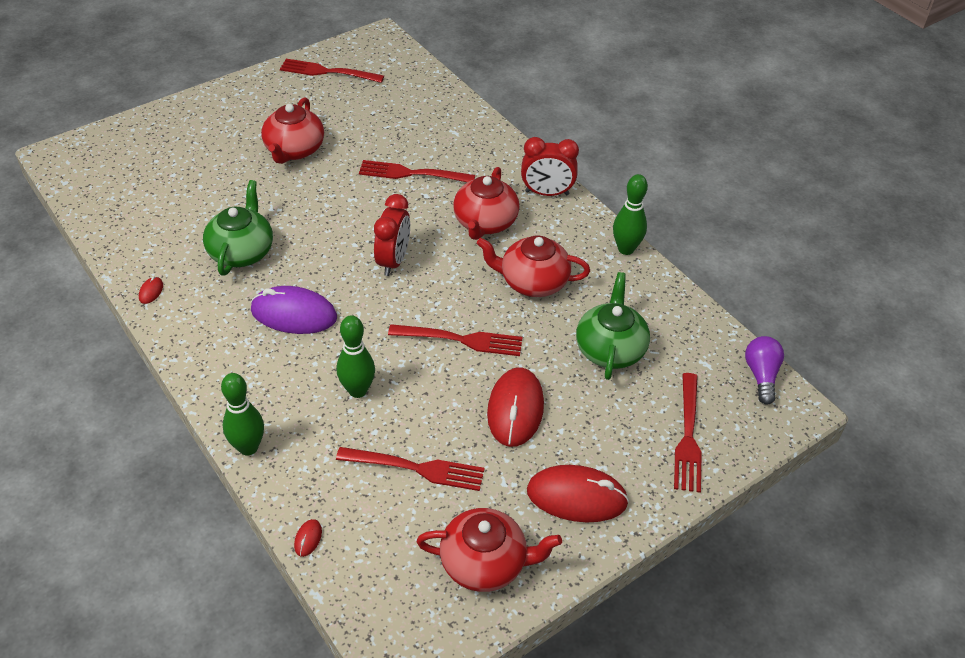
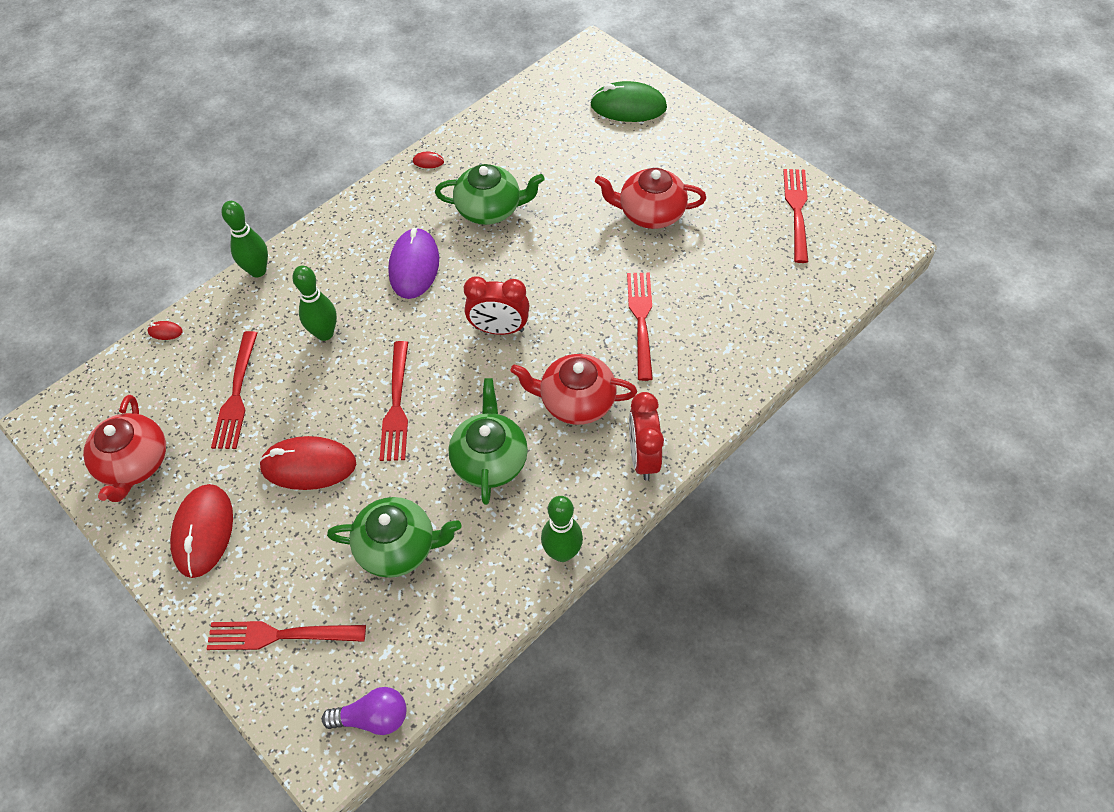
camera: 85 degrees right, 10 degrees up
(152, 143) = (628, 106): none -> green mouse
(533, 282) = (490, 460): red teapot -> green teapot

